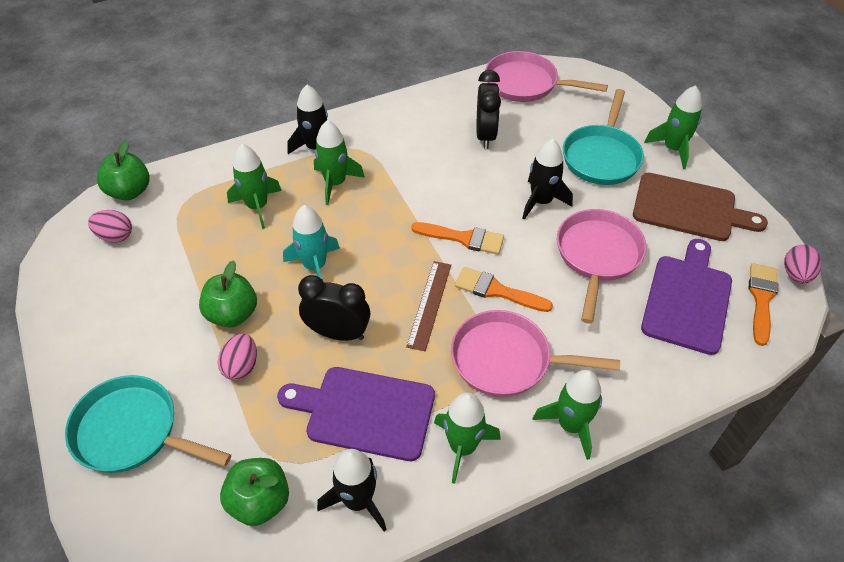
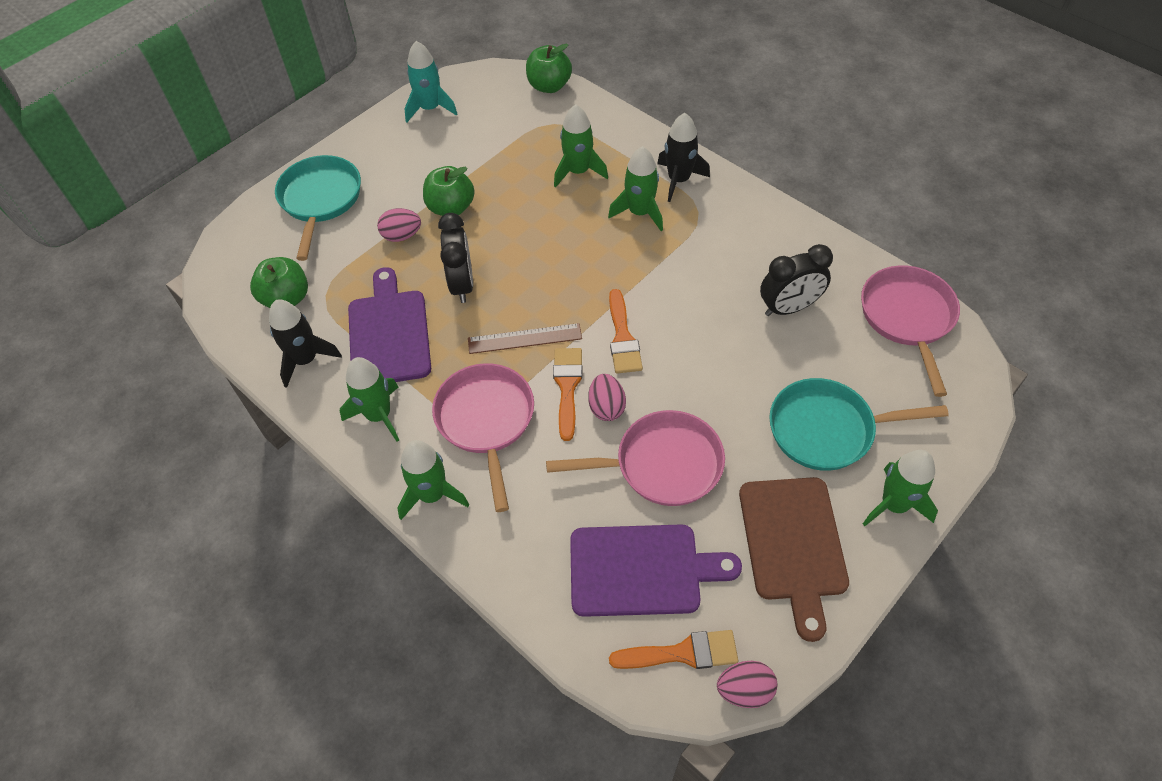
camera: 70 degrees right, 5 degrees up
(115, 236) = (496, 102): pink egg -> pink egg (606, 407)
(315, 266) = (529, 239): turquoise rocket -> turquoise rocket (430, 108)
(541, 201) = (715, 389): black rocket -> none

